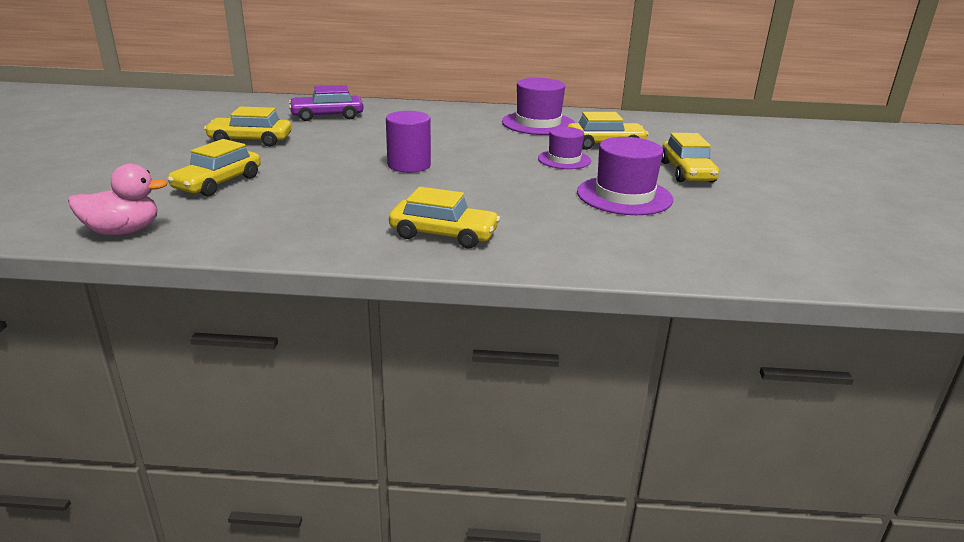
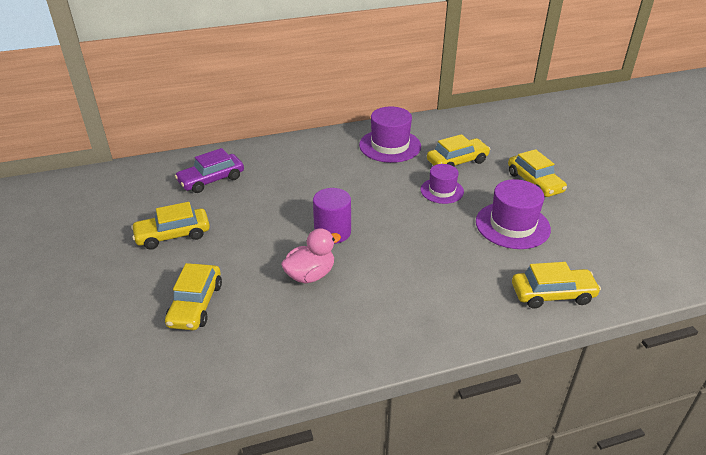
camera: 20 degrees left, 10 degrees up
(123, 231) = (171, 396): pink duck -> pink duck (310, 275)
(443, 234) = (423, 314): yellow car -> yellow car (552, 294)

